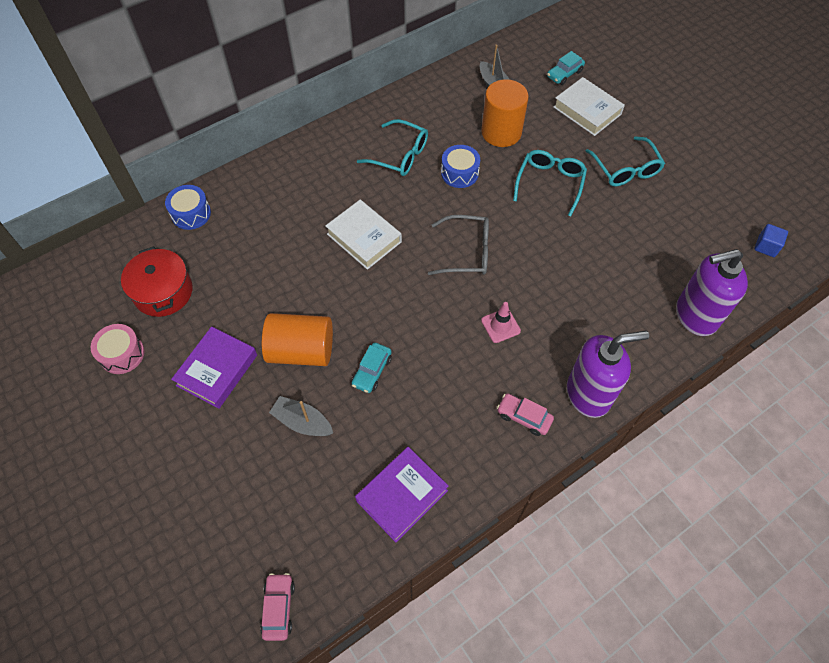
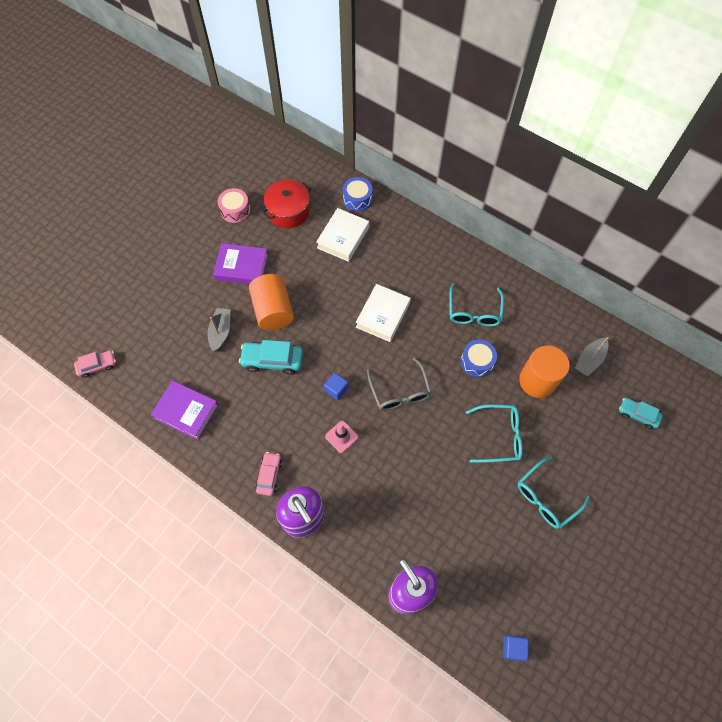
camera: 70 degrees right, 5 degrees up
(372, 371) = (272, 360): turquoise car -> turquoise car, size x1.56
(439, 313) = (336, 389): none -> blue cube
(587, 111) = (601, 446): white book -> white book (343, 237)

